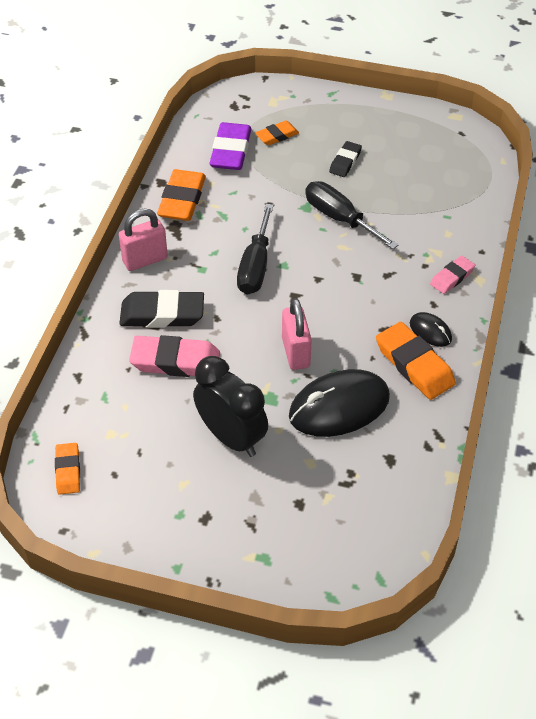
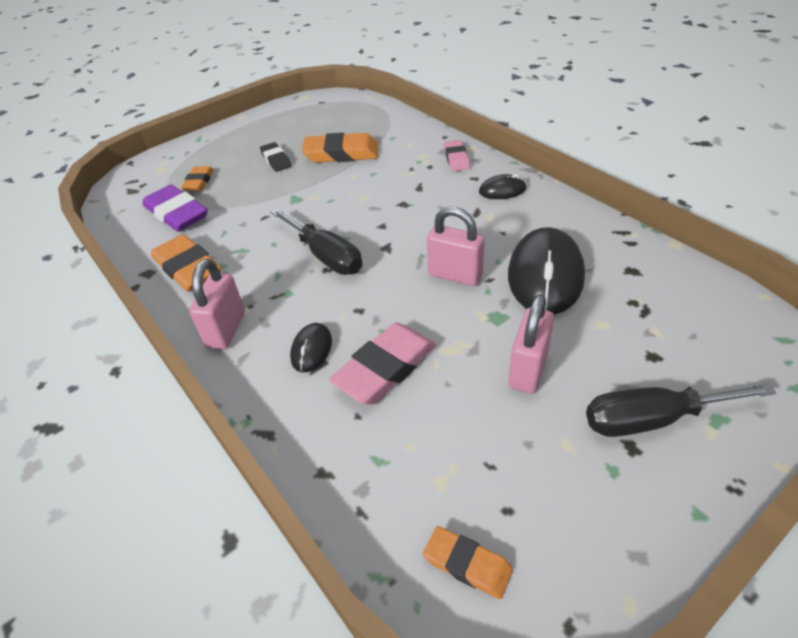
camera: 50 degrees left, 5 degrees down
(162, 314) = (311, 349): black eraser -> black mouse
(231, 437) = (528, 370): black clock -> pink padlock
(340, 218) = (330, 186): black screwdriver -> black screwdriver (652, 419)
(414, 365) = (532, 213): orange eraser -> orange eraser (341, 154)

